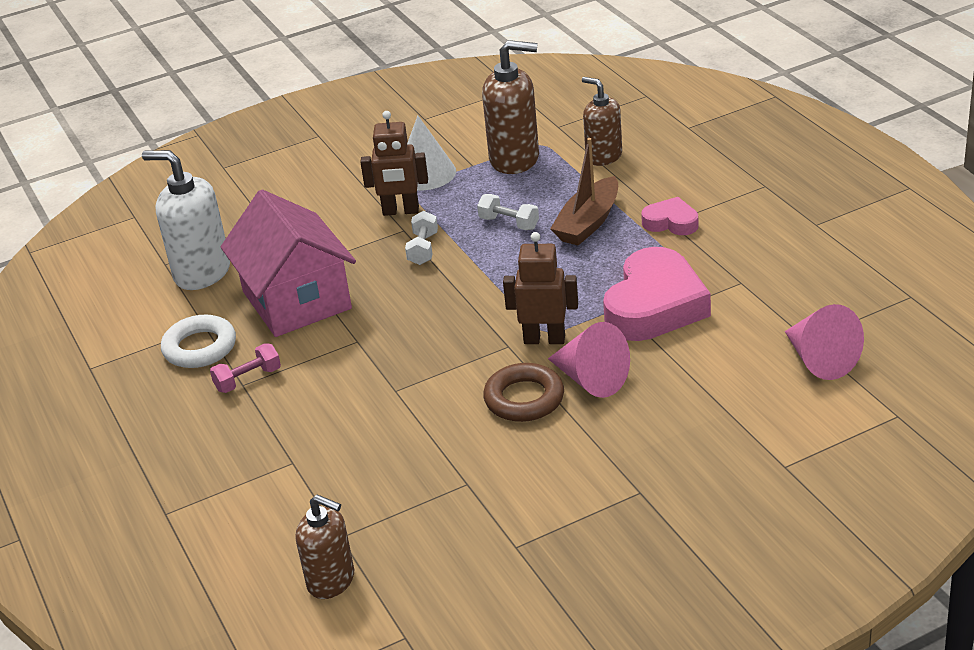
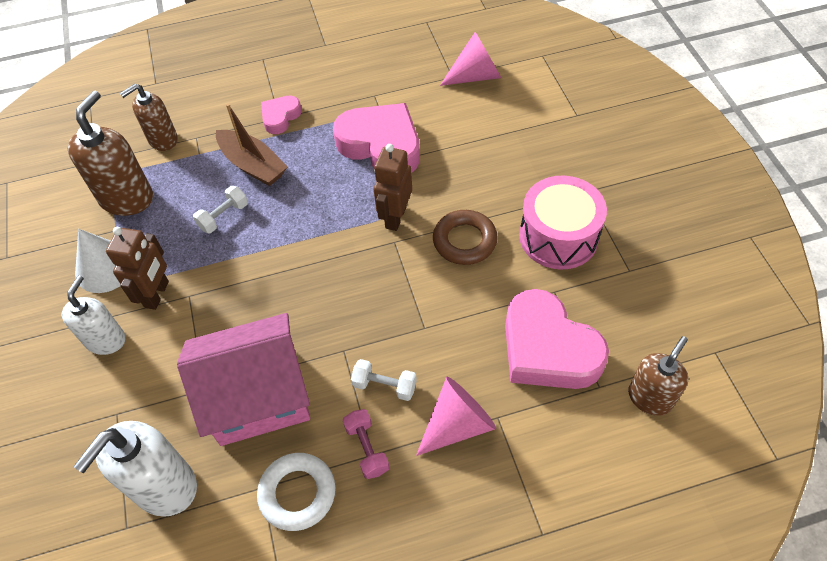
camera: 80 degrees left, 20 degrees up
(344, 199) = (106, 340): none -> white soap dispenser
(384, 488) = (548, 349): none -> pink heart
(423, 249) = (228, 283): white dumbbell -> white dumbbell (384, 386)
(553, 476) = (558, 236): none -> pink drum
(591, 379) = (455, 197): pink cone -> pink cone (458, 424)

